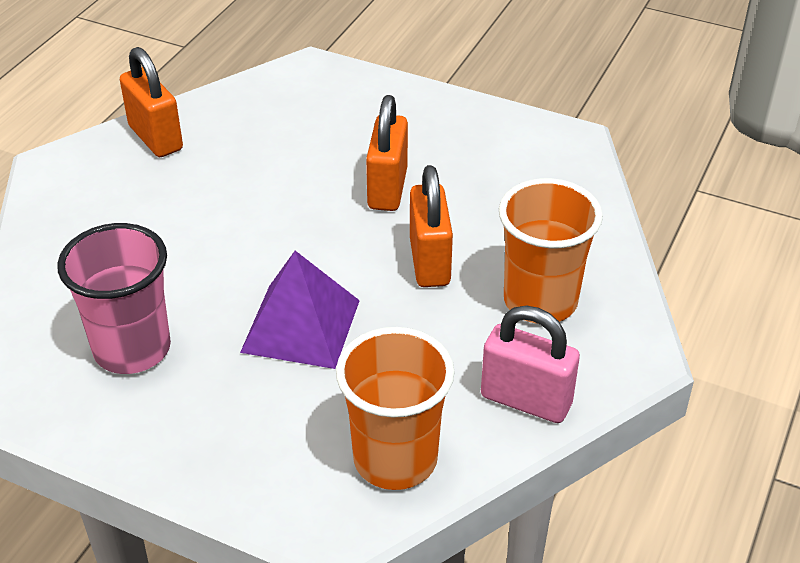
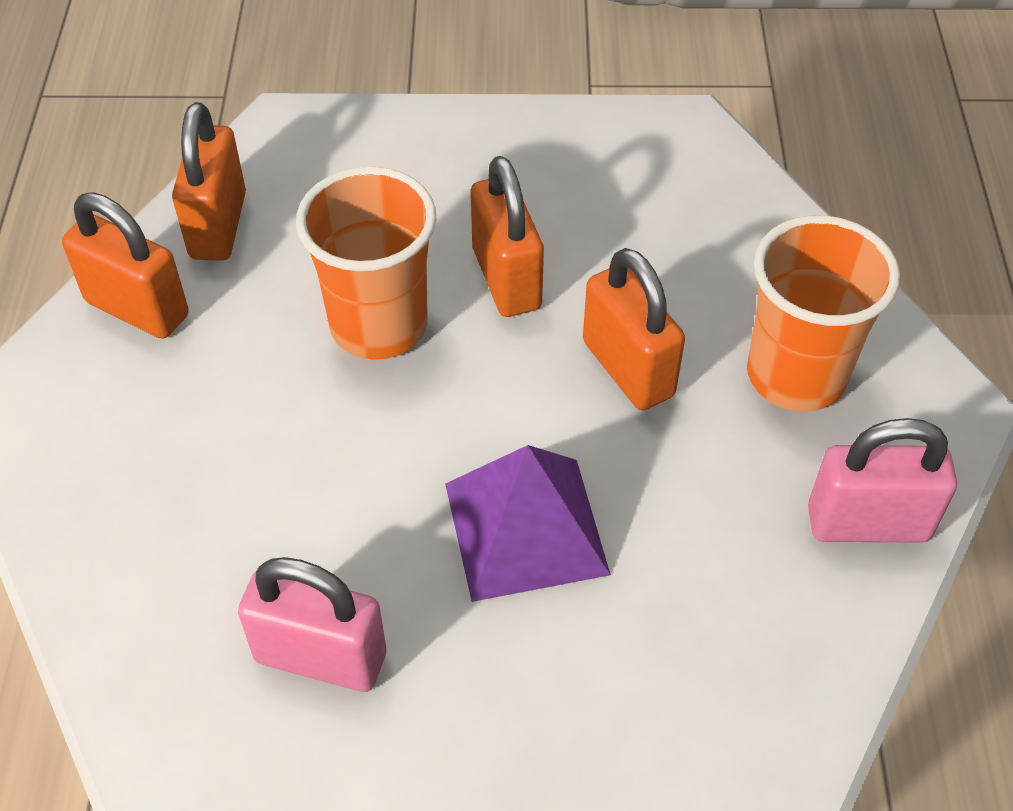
camera: 25 degrees left, 10 degrees up
(132, 349) = (320, 657): pink cup -> pink padlock
(232, 109) = (218, 225): none -> orange padlock
(395, 459) = (769, 676): orange cup -> orange cup (379, 325)

